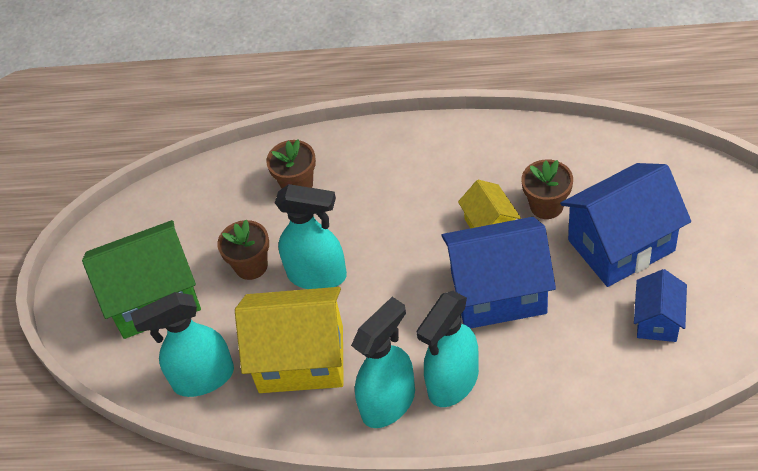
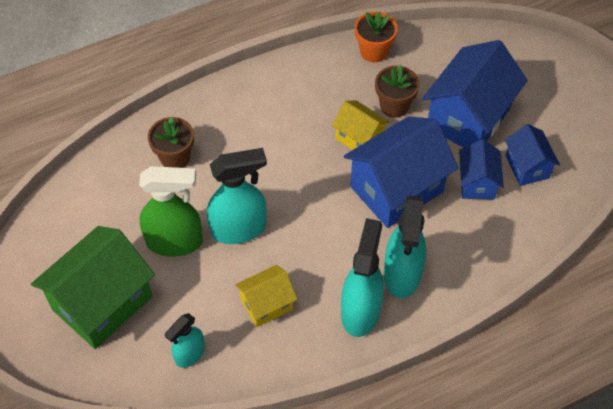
camera: 35 degrees left, 5 degrees up
(203, 378) = (189, 354): turquoise spray bottle -> turquoise spray bottle, size x0.59
(251, 266) = (175, 242): brown flower pot -> green spray bottle
(301, 359) = (267, 304): yellow house -> yellow house, size x0.54
(557, 142) = (374, 51): none -> orange flower pot
(590, 317) = (477, 183): none -> blue house

